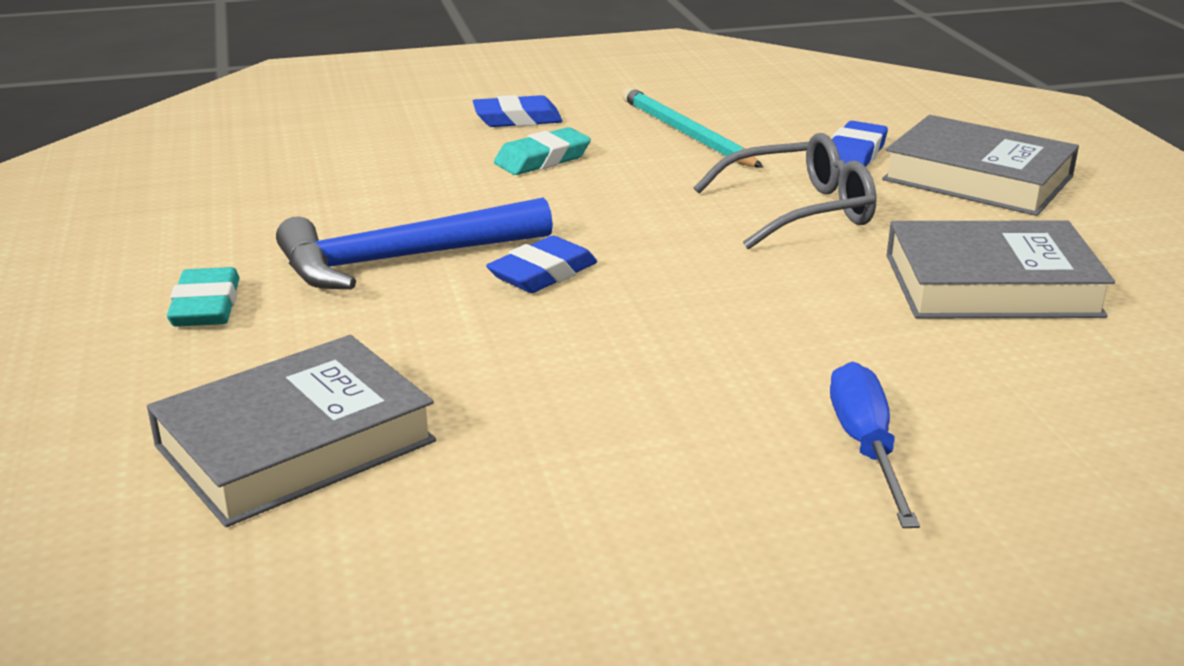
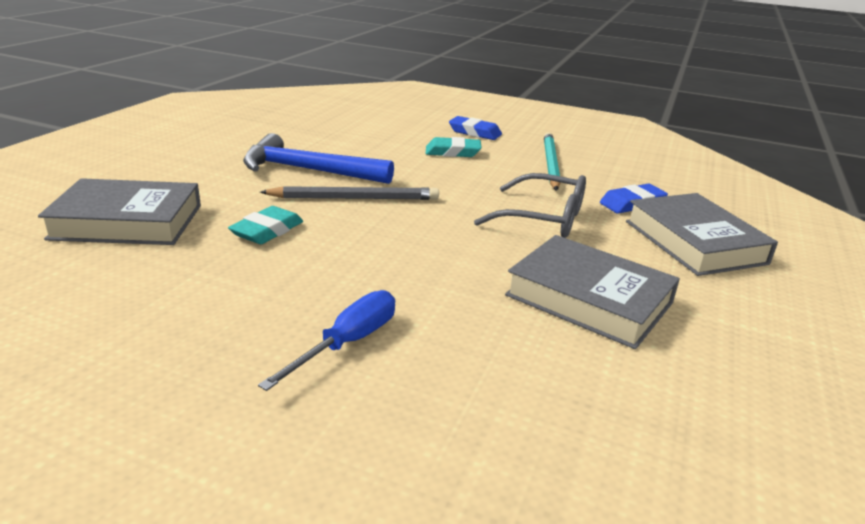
camera: 35 degrees right, 0 degrees up
(206, 306) = (202, 160): turquoise eraser -> turquoise eraser (267, 231)
(543, 274) = (355, 198): blue eraser -> grey pencil

